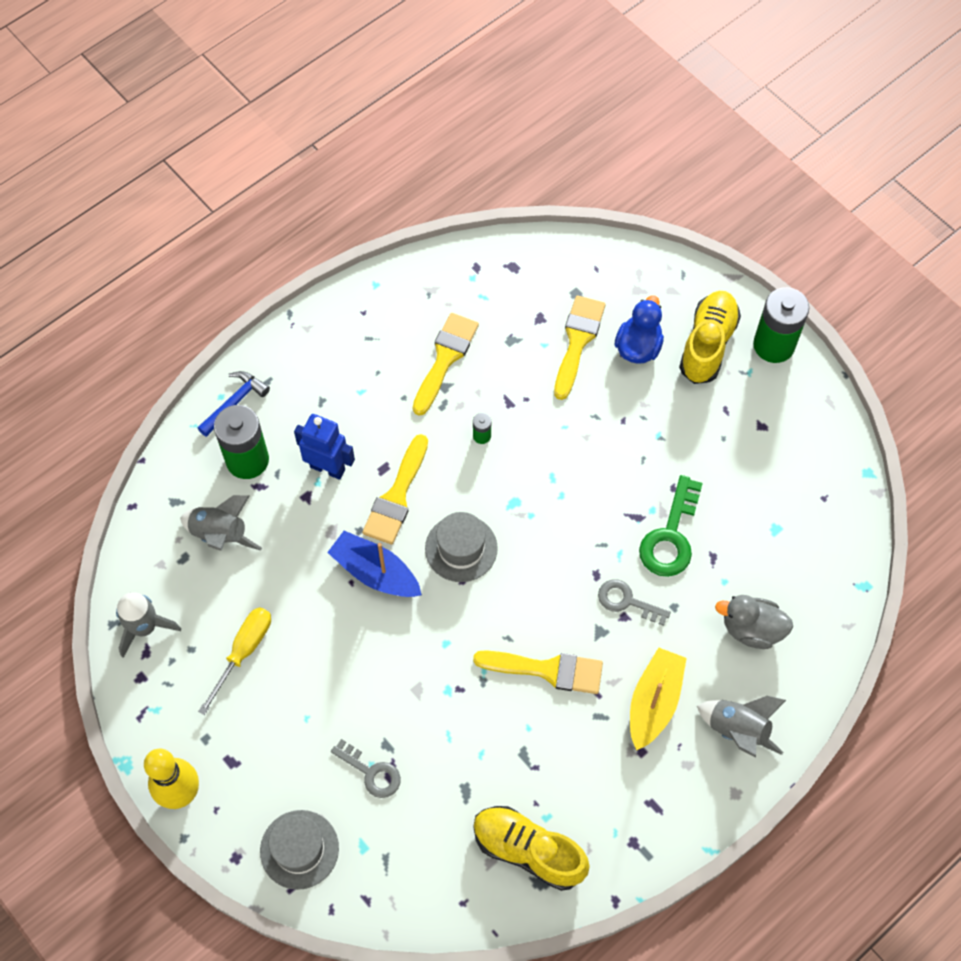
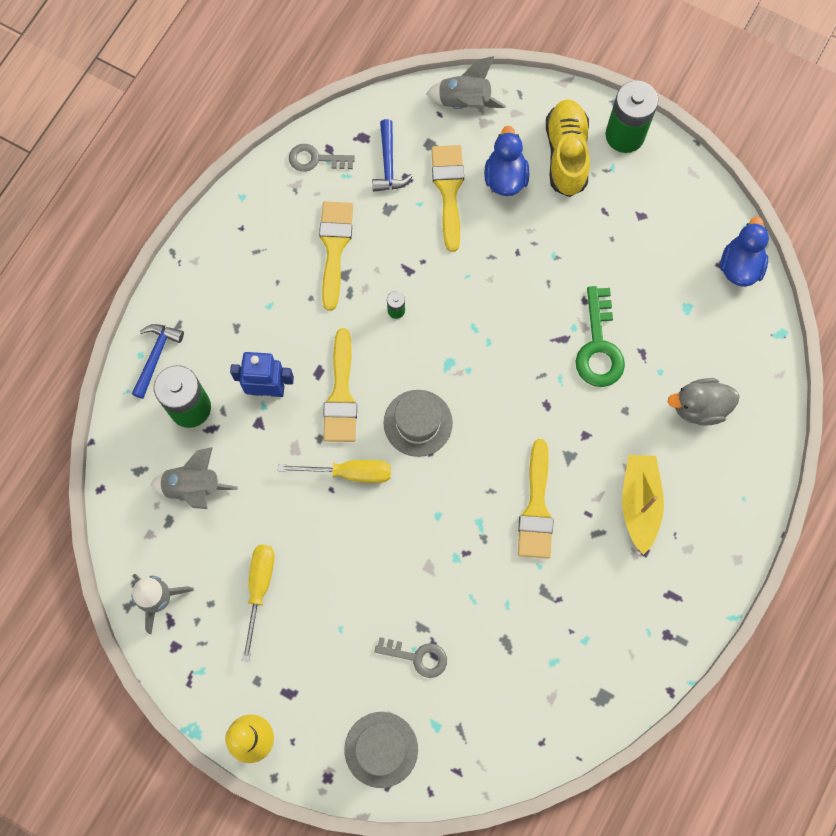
camera: 20 degrees left, 10 degrees up
(375, 572) = (349, 473): blue boat -> yellow screwdriver
(528, 299) = (388, 164): none -> blue hammer
(528, 850) = (580, 675): yellow shoe -> none
(547, 670) = (536, 508): yellow brush -> yellow brush turned 105 degrees clockwise
(627, 601) = (582, 420): grey key -> grey key (315, 159)
(737, 730) = (719, 502): grey rocket -> grey rocket (464, 102)
(845, 506) = (740, 266): none -> blue duck

